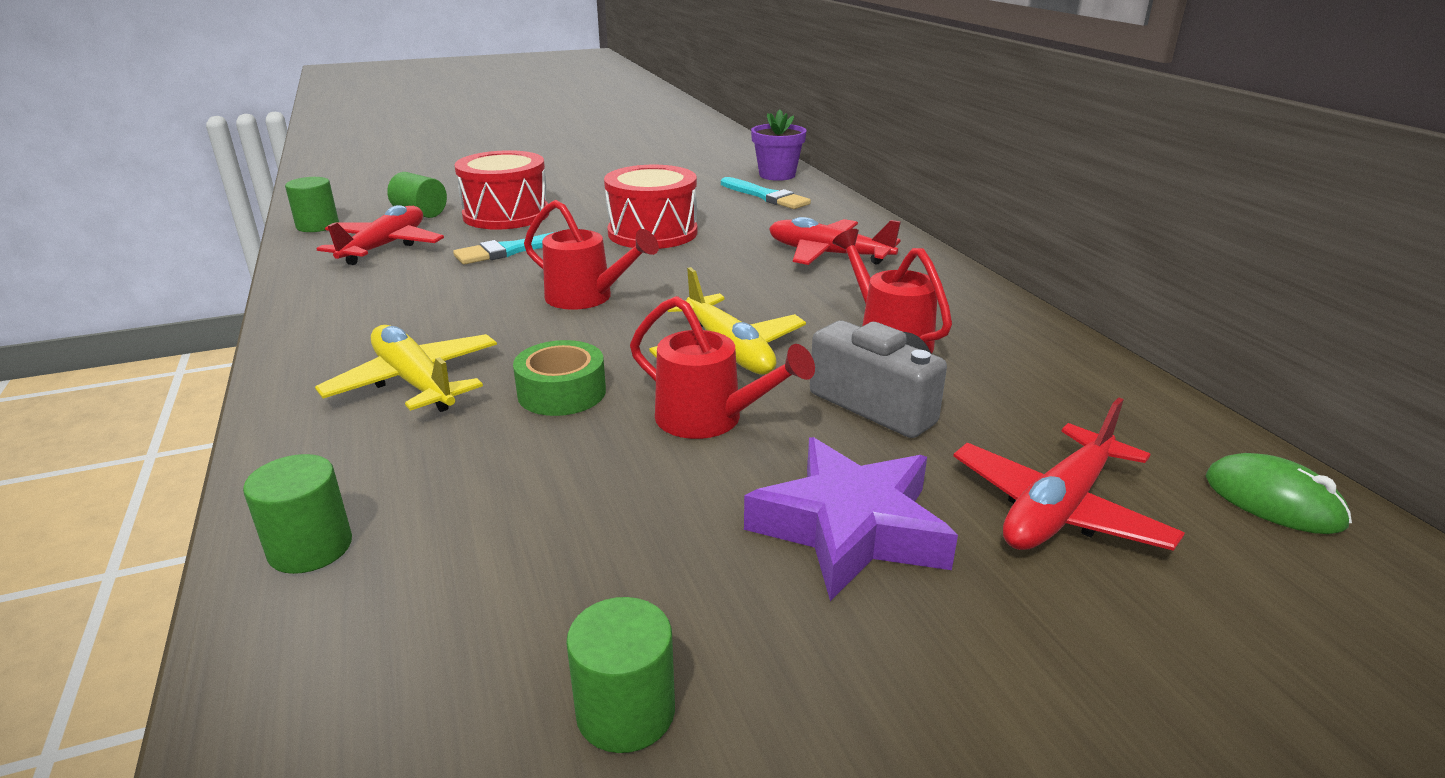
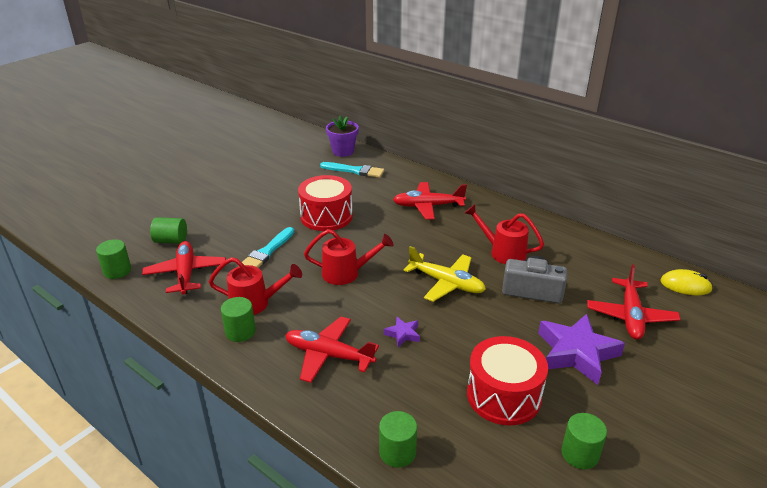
camera: 30 degrees left, 5 degrees up
(348, 320) = (240, 332): none -> green cylinder
(414, 382) = (328, 355): yellow plane -> red plane
(506, 215) = (227, 226): red drum -> red drum (503, 395)
(562, 392) = (403, 334): green tape -> purple star
(710, 420) = (479, 324): red watering can -> red watering can (255, 303)
(1273, 501) = (685, 285): green mouse -> yellow mouse

